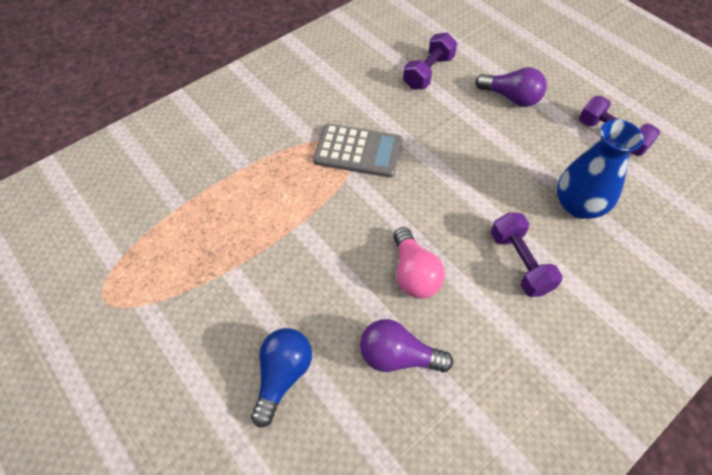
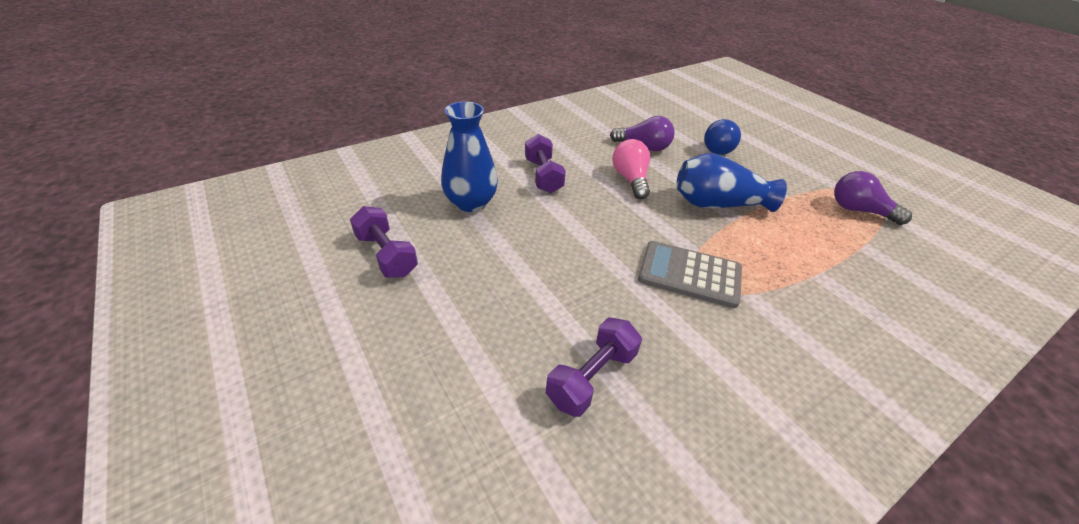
camera: 175 degrees left, 15 degrees down
(313, 245) = (718, 204): none -> blue vase
(511, 98) = (480, 317): purple light bulb -> purple light bulb (859, 210)

